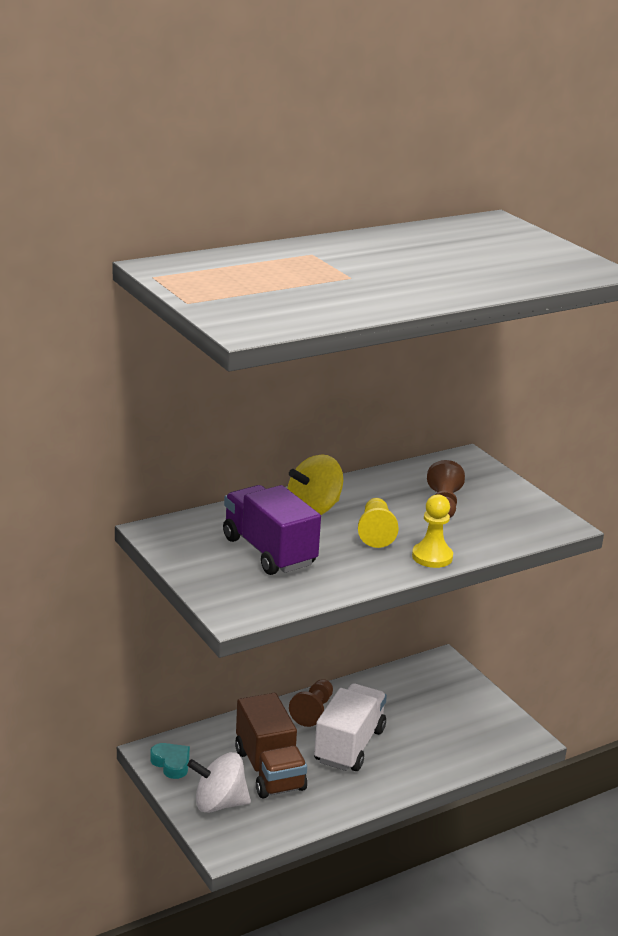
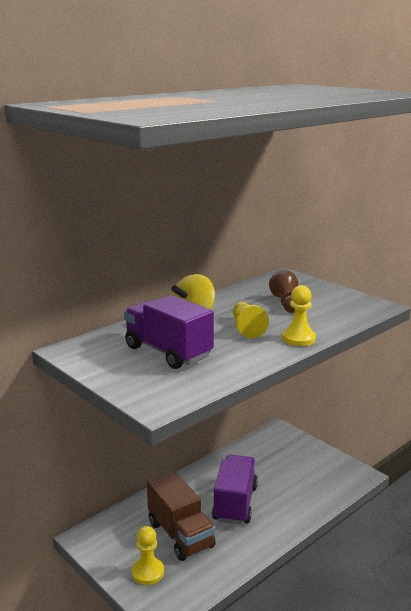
camera: 10 degrees left, 5 degrees down
(171, 763) = (101, 544): turquoise heart -> none
(219, 803) = (148, 572): white spinning top -> yellow pawn
(313, 711) = (199, 481): brown pawn -> none
(349, 745) = (235, 503): white truck -> purple truck

